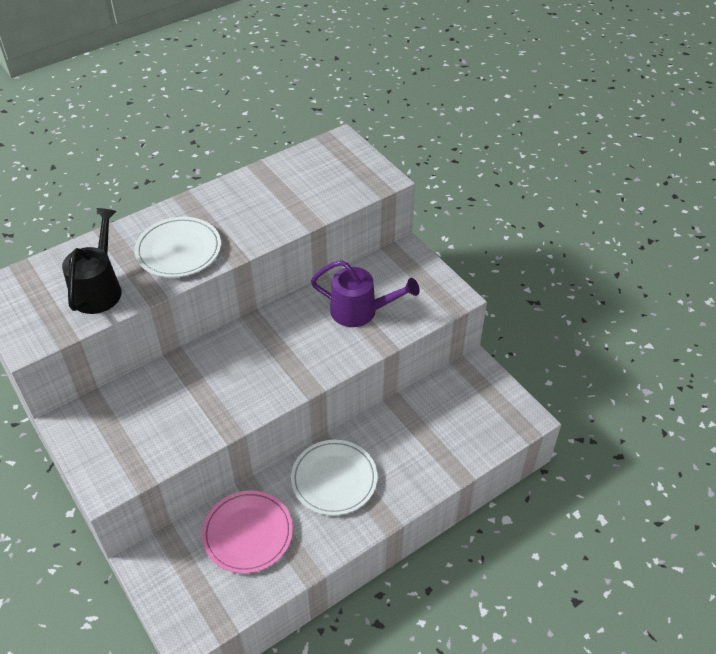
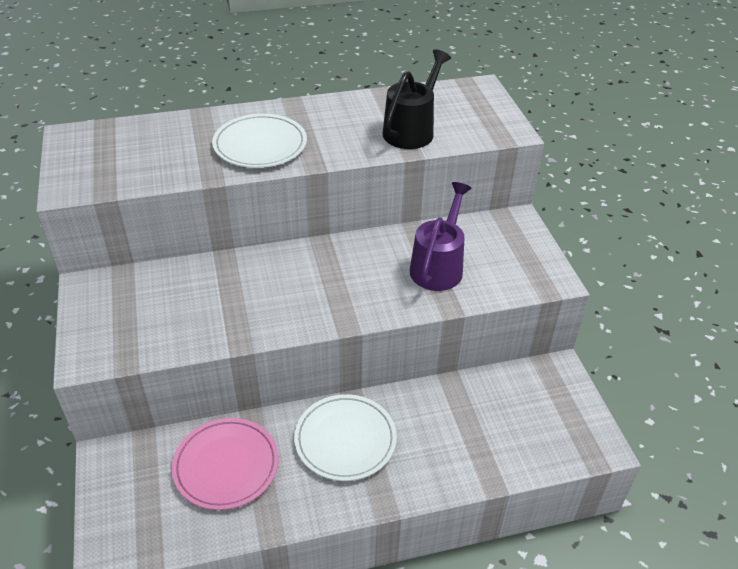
camera: 20 degrees right, 5 degrees down
(99, 288) = (164, 159): black watering can -> black watering can (412, 130)
(361, 311) = (439, 265): purple watering can -> purple watering can turned 105 degrees counterclockwise

